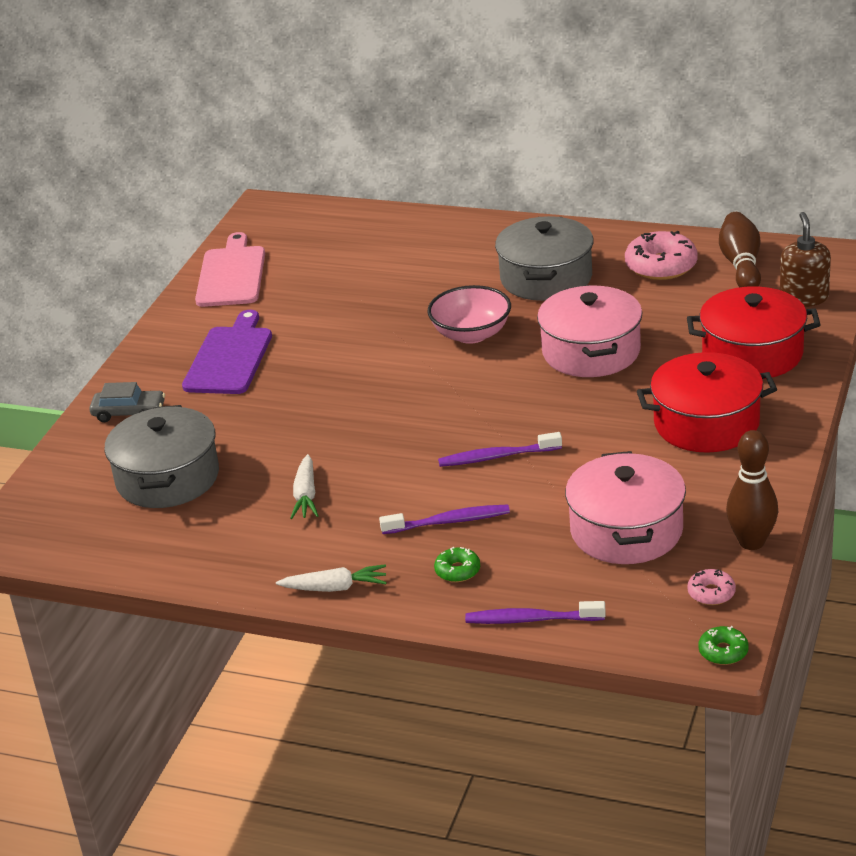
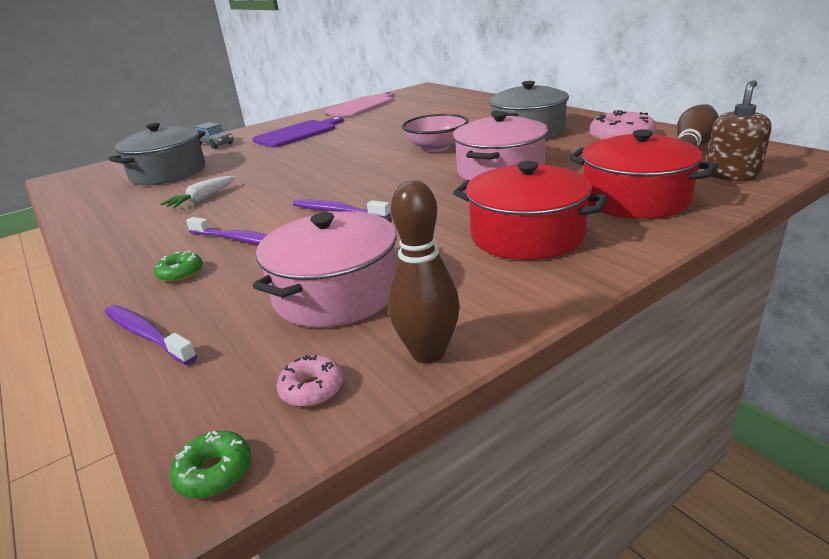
camera: 35 degrees right, 5 degrees down
(335, 588) = (106, 254): white carrot -> none

